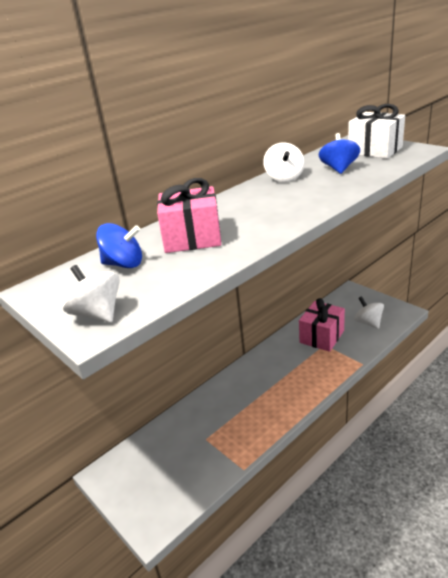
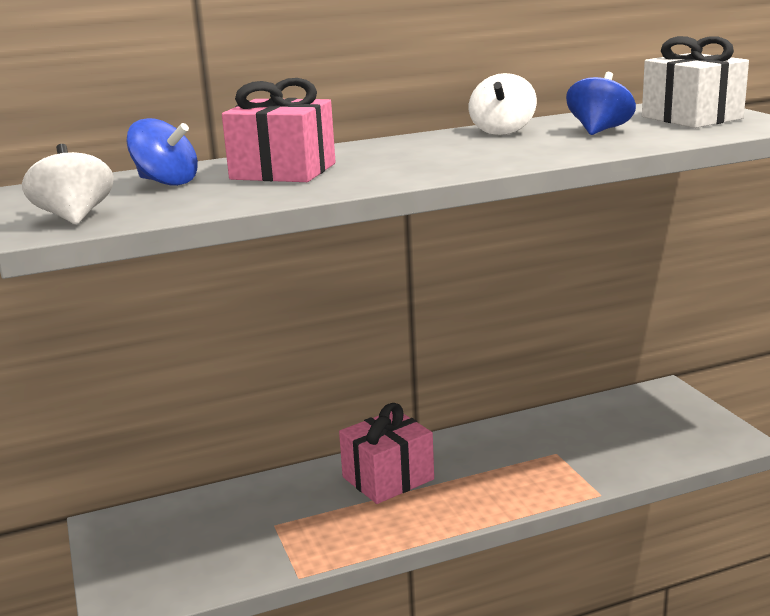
camera: 20 degrees right, 10 degrees down
(321, 337) = (560, 441): pink gift -> pink gift (388, 478)
(368, 323) = (658, 441): white spinning top -> none

